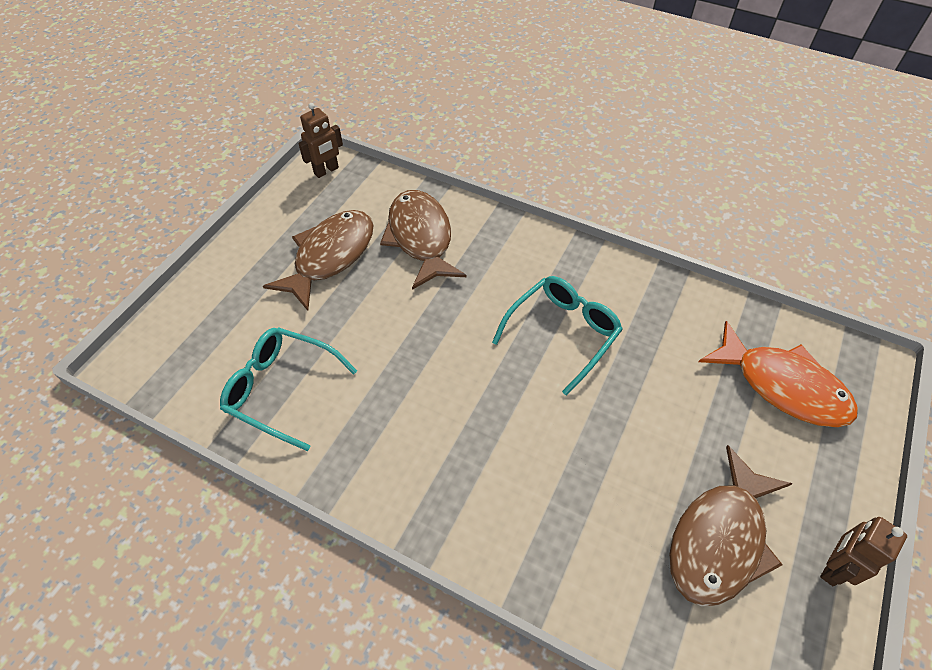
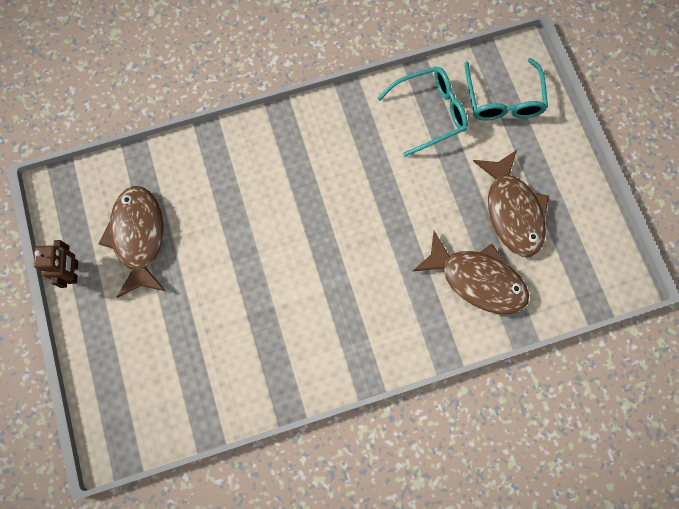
camera: 135 degrees right, 20 degrees up
(326, 171) = (609, 275): brown robot -> none
(563, 333) = (317, 290): turquoise glasses -> turquoise glasses (503, 100)
(782, 385) = (158, 373): orange fish -> none

